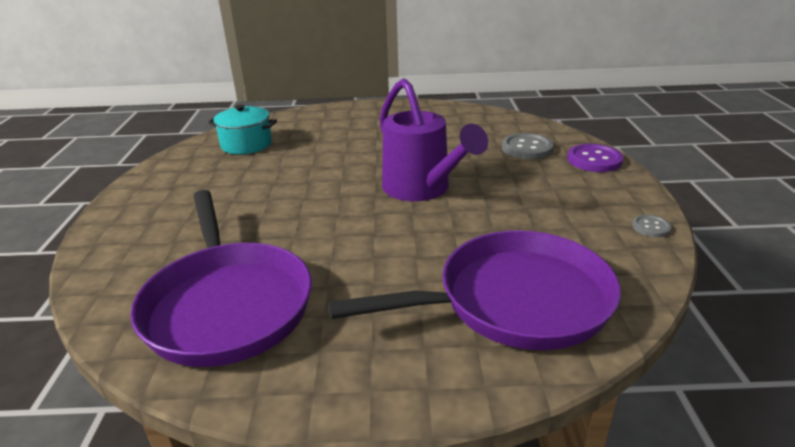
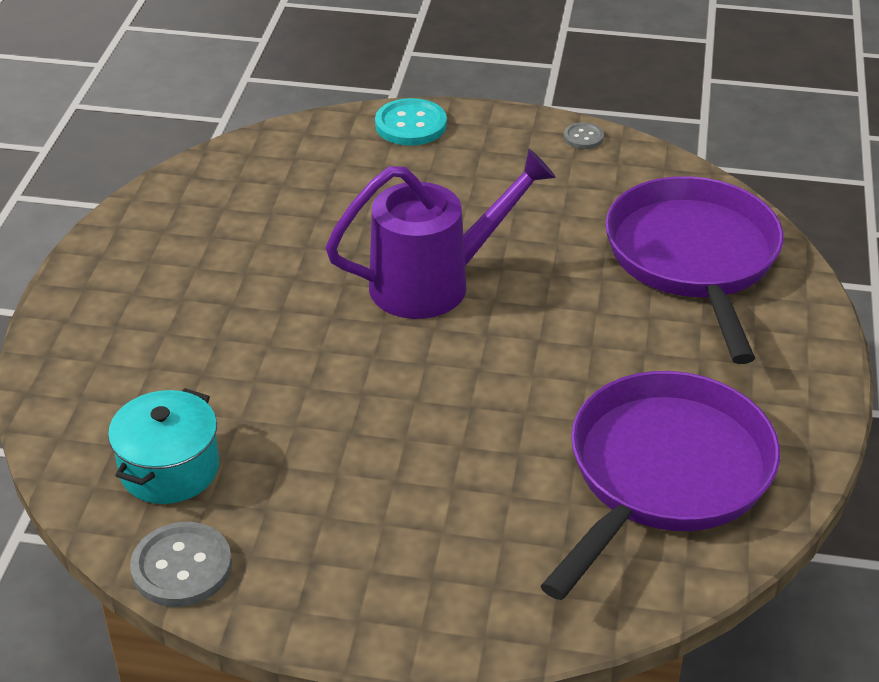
camera: 80 degrees left, 10 degrees up
(227, 304) = (664, 474): purple pan -> purple pan turned 45 degrees counterclockwise
(527, 148) = (348, 167): grey button -> grey button (182, 567)
(594, 160) = (410, 125): purple button -> turquoise button

